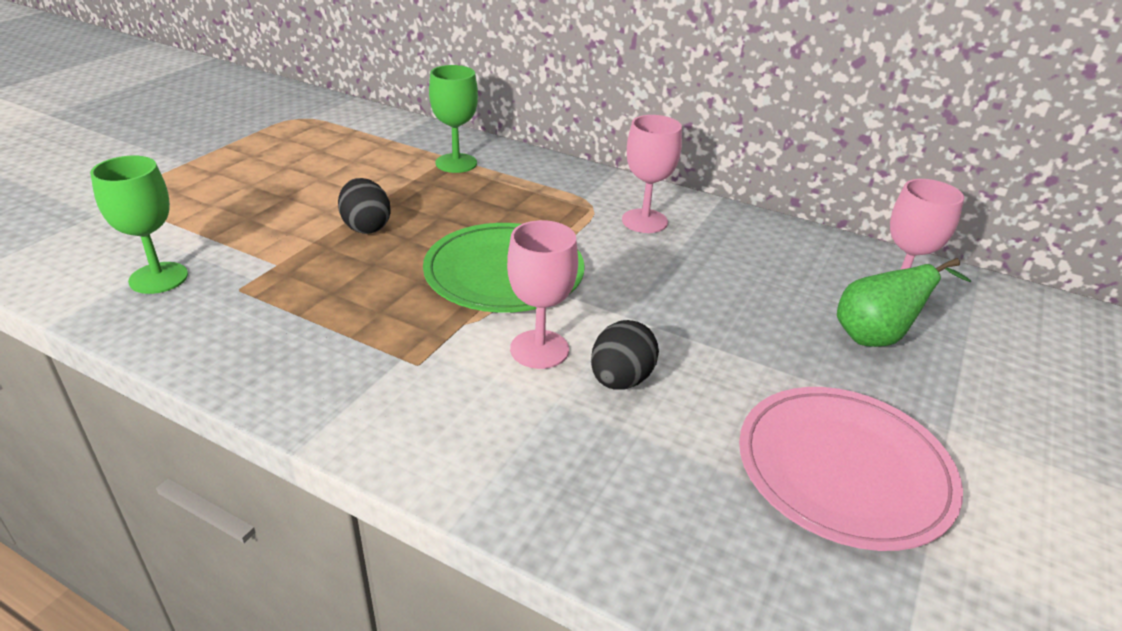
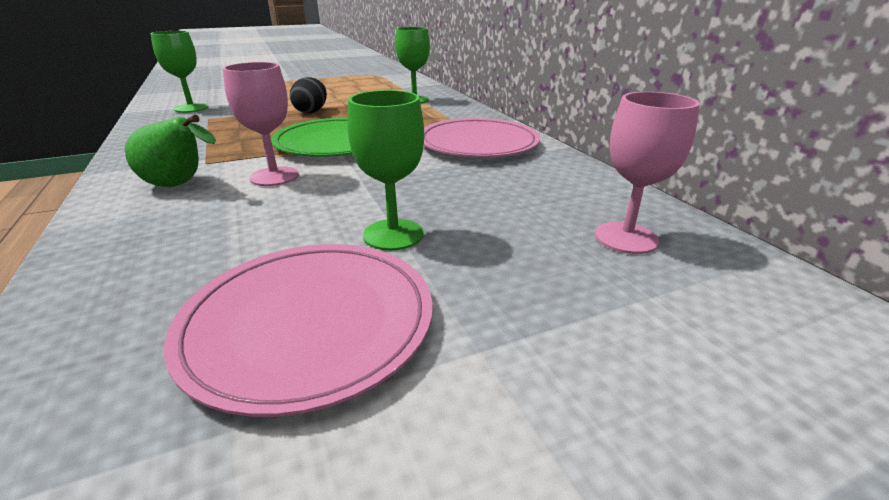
camera: 40 degrees right, 5 degrees down
(620, 380) = (283, 205): black egg -> none
(644, 221) = (478, 143): pink goblet -> pink plate
(762, 366) = (393, 234): none -> green goblet
(876, 337) = (540, 256): green pear -> green pear (180, 185)

